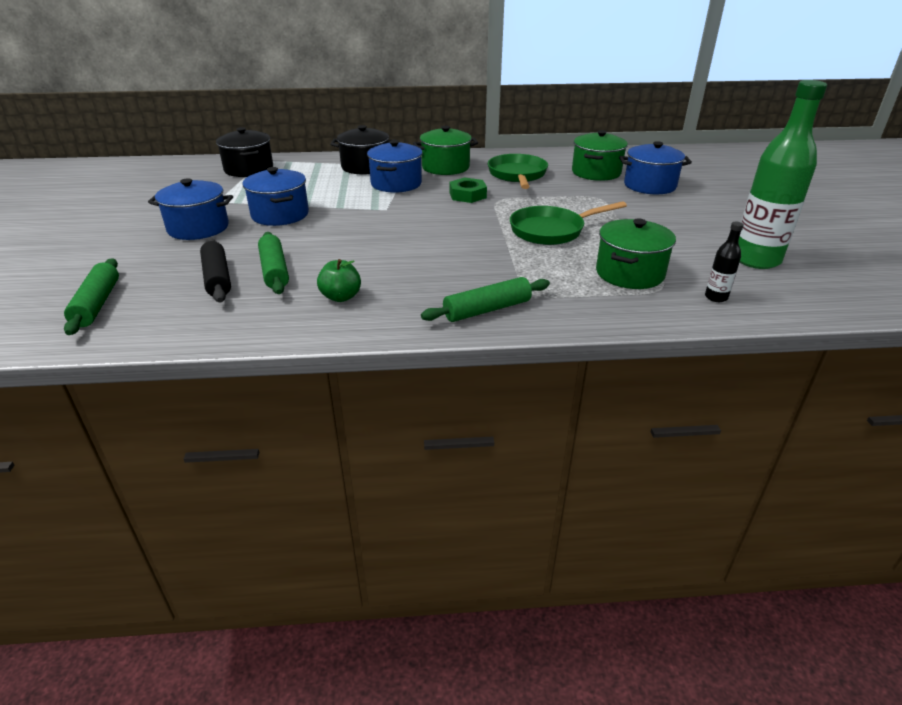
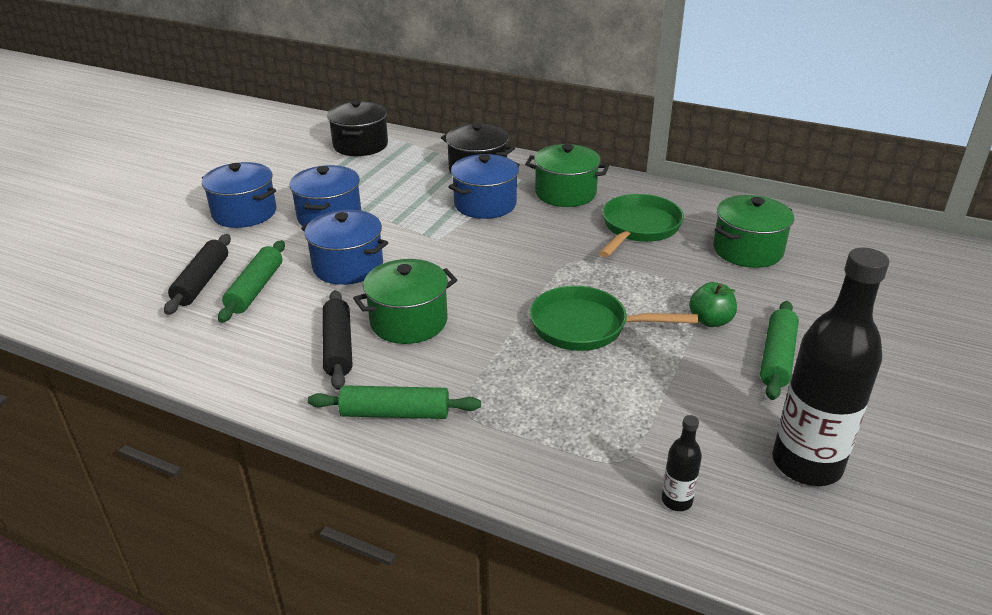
camera: 30 degrees right, 0 degrees up
(97, 304) = (90, 280): green rolling pin -> green rolling pin (777, 358)
(341, 297) = (279, 343): green apple -> green apple (710, 321)
(393, 286) = (338, 347): none -> black rolling pin
(467, 195) = (546, 243): green nut -> none
(629, 273) = (608, 423): green pot -> green pot (409, 321)
(649, 186) = (799, 293): blue pot -> blue pot (348, 266)
(756, 260) = (806, 464): green bottle -> black bottle

